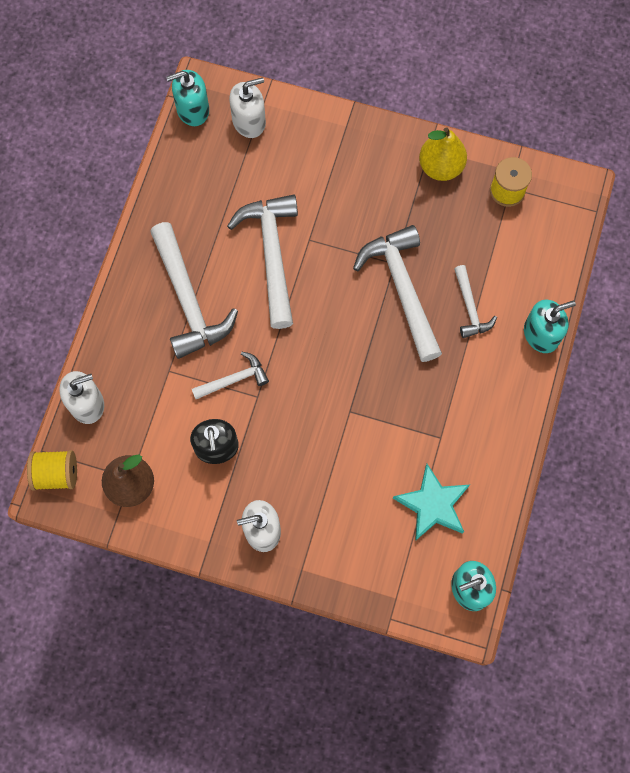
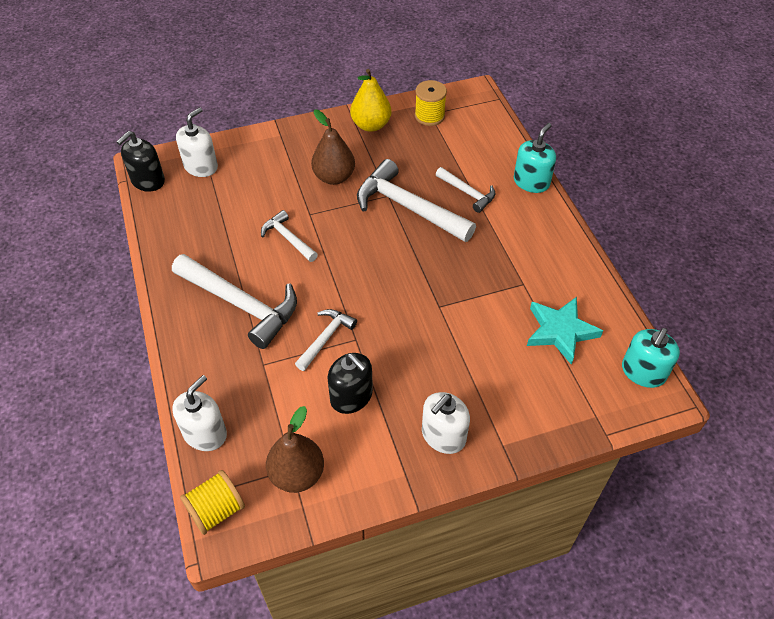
camera: 35 degrees left, 20 degrees down
(192, 110) = (148, 181): turquoise soap dispenser -> black soap dispenser
(272, 255) = (288, 238): white hammer -> white hammer, size x0.53
(360, 210) = (334, 177): none -> brown pear

